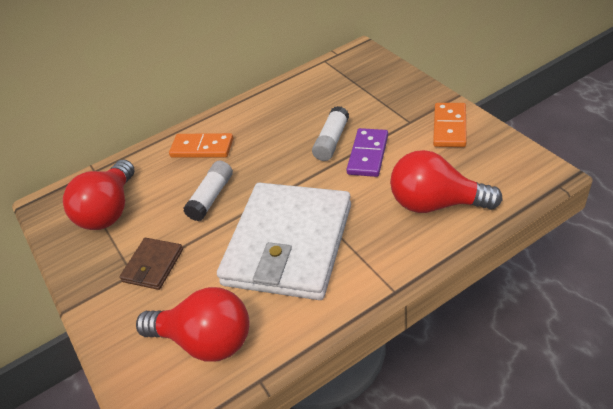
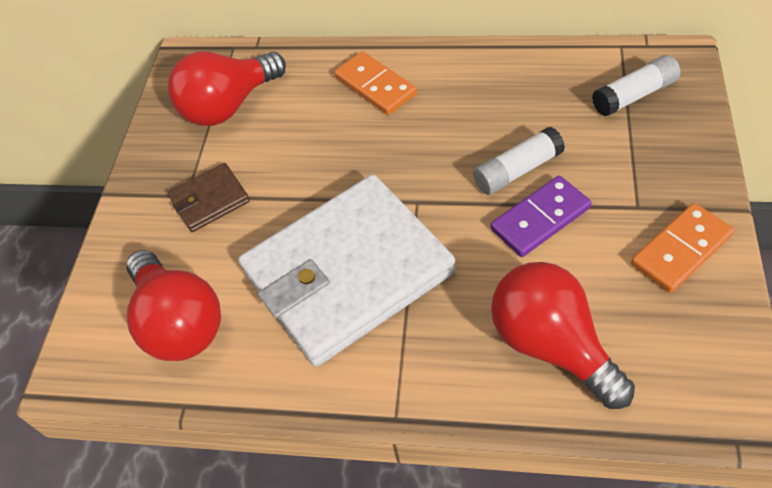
camera: 40 degrees right, 10 degrees up
(211, 197) = (329, 156): white glue stick -> white glue stick (634, 95)

